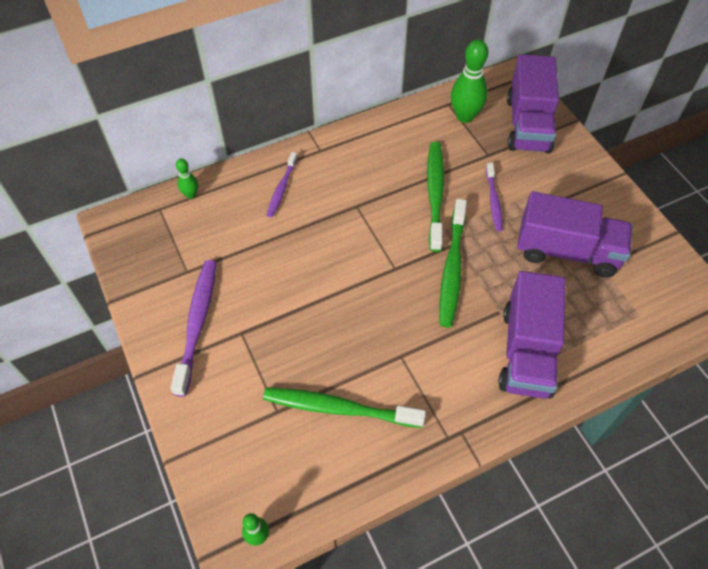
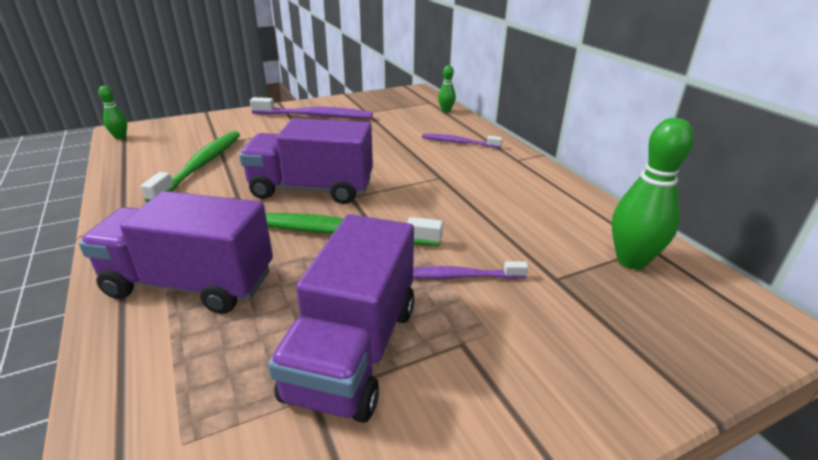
camera: 90 degrees right, 25 degrees down
(435, 194) = (465, 226): green toothbrush -> none
(528, 125) = (653, 333): purple truck -> purple truck (312, 189)

